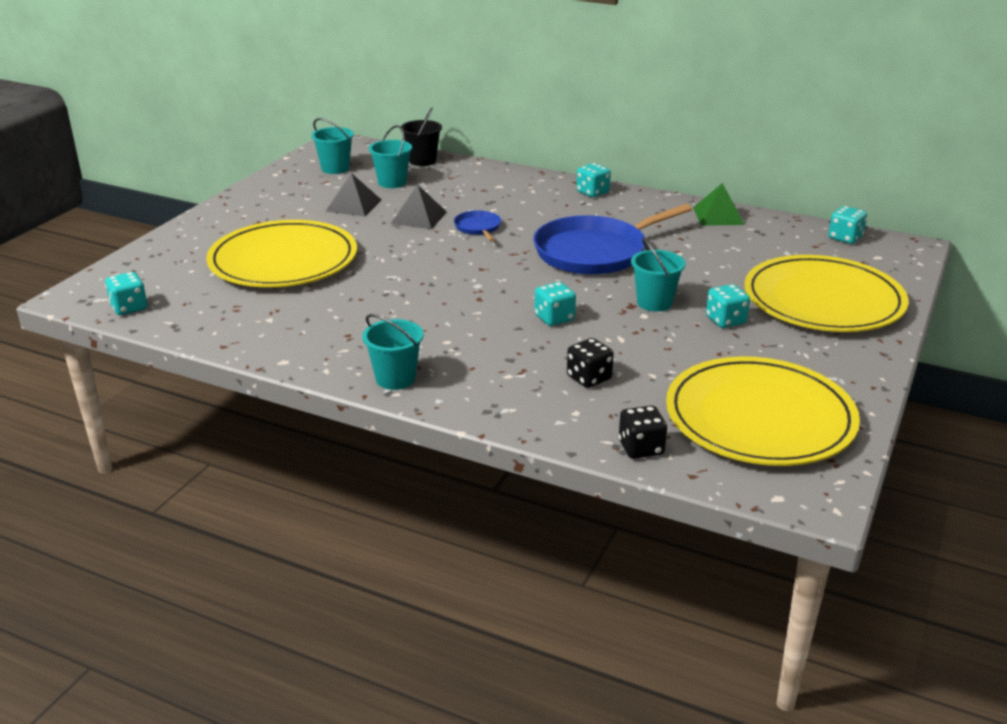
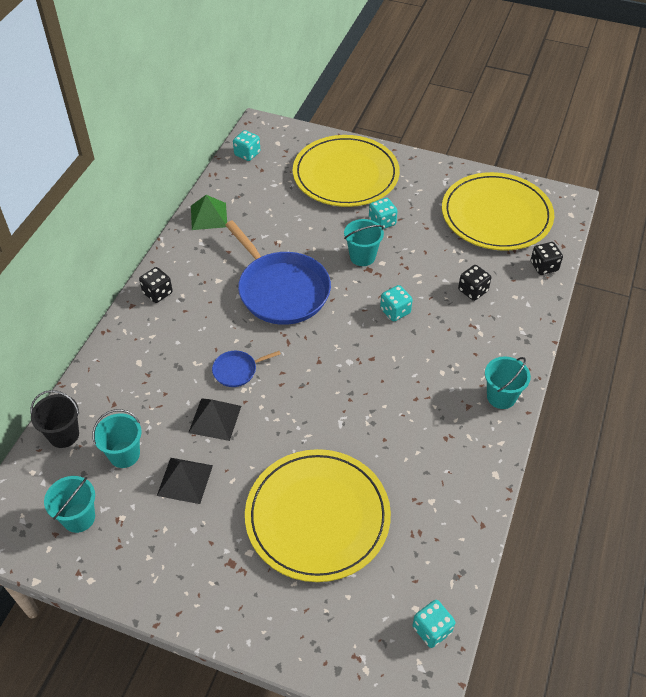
camera: 95 degrees left, 20 degrees up
(592, 192) = (157, 293): turquoise dice -> black dice

